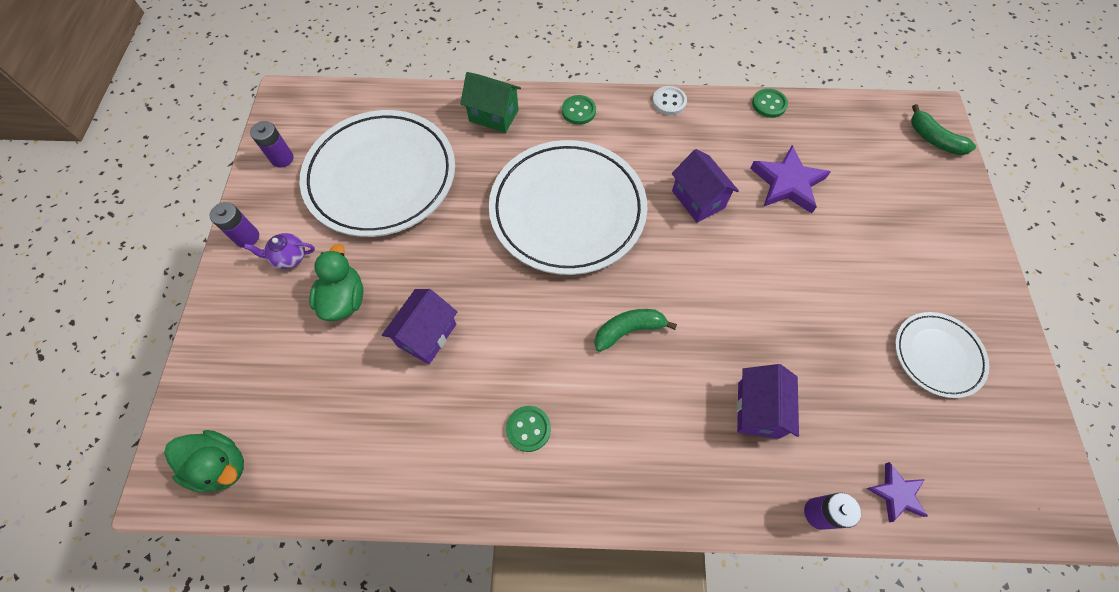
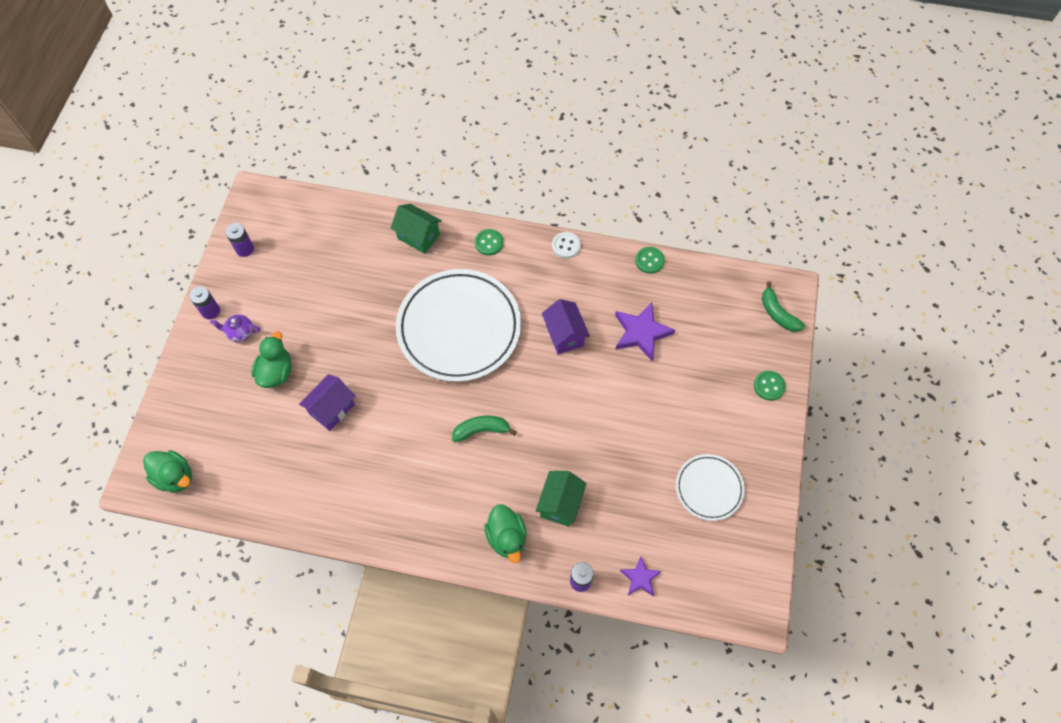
camera: 10 degrees right, 0 degrees up
(381, 177) = (319, 277): white plate -> none
(528, 429) = (391, 489): green button -> green button (769, 386)
(701, 469) = (506, 537): none -> green duck
(758, 410) = (560, 504): purple house -> green house

